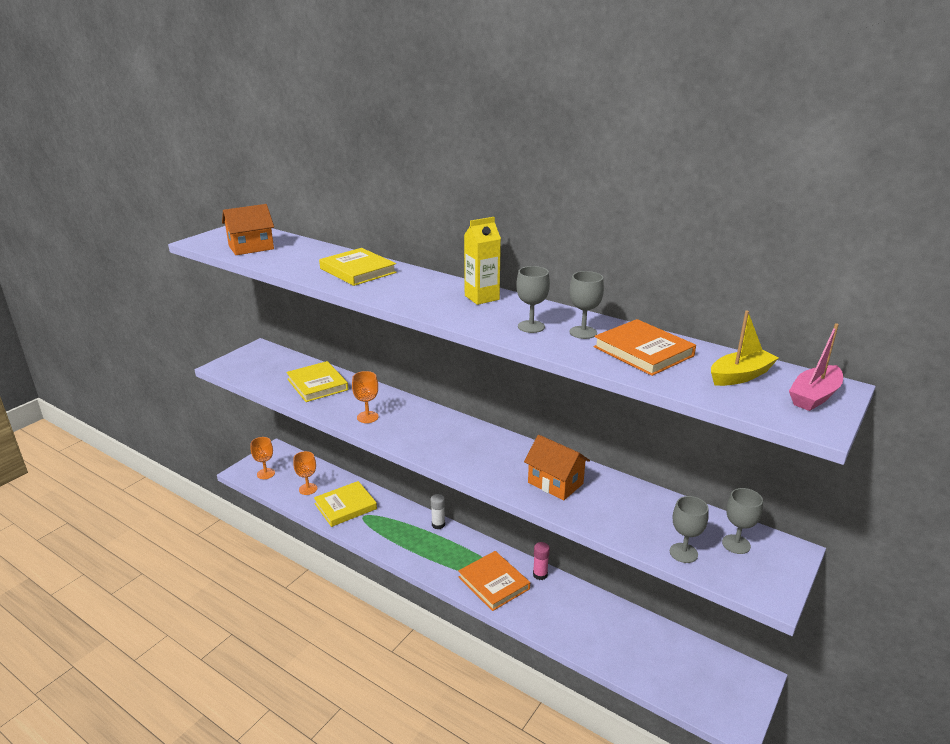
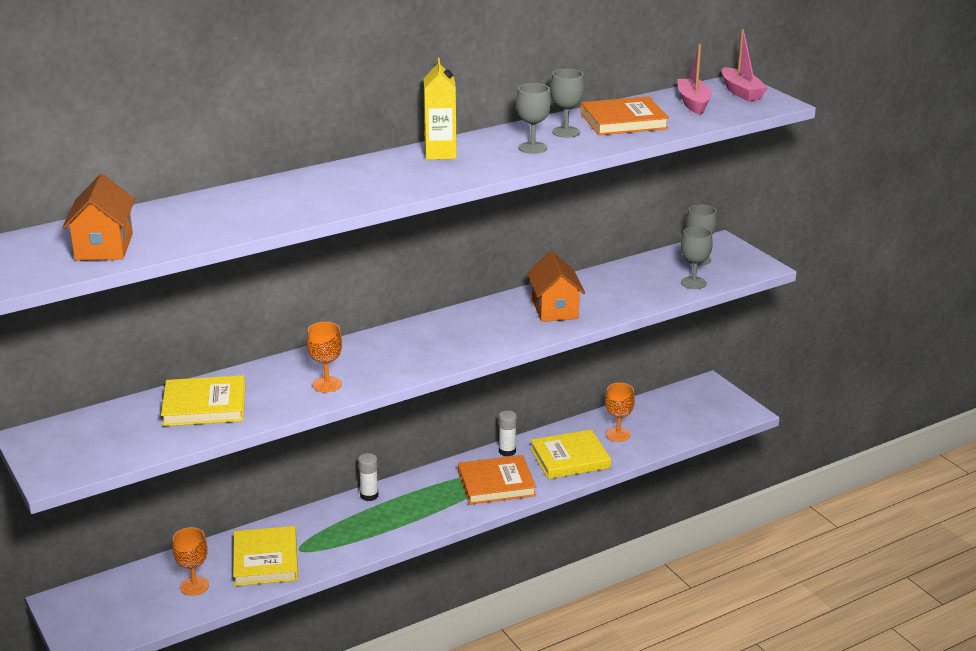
camera: 65 degrees left, 0 degrees up
(266, 473) = (115, 621): orange goblet -> orange goblet (618, 434)
(358, 270) = (284, 197): yellow book -> yellow book (570, 458)
(540, 574) = (507, 451): pink glue stick -> white glue stick
(555, 483) = (555, 309): orange house -> orange house turned 75 degrees counterclockwise
(740, 376) = (693, 103): yellow boat -> pink boat

